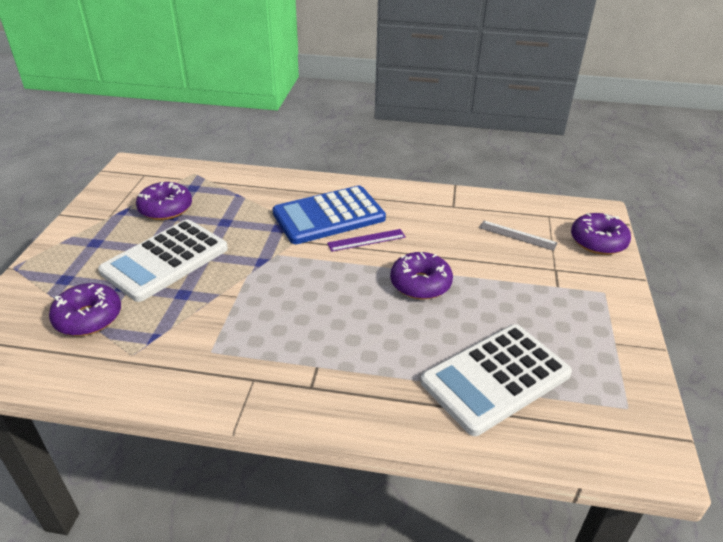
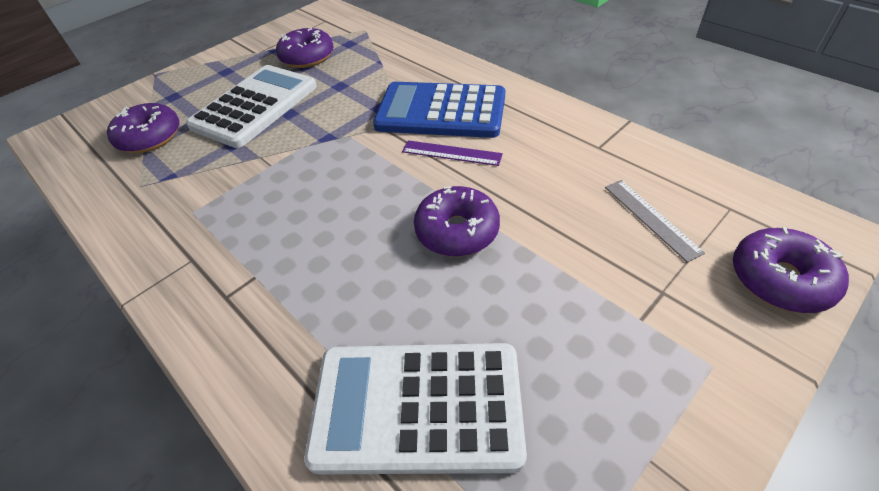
camera: 40 degrees right, 10 degrees up
(165, 260) = (255, 106): white calculator -> white calculator turned 135 degrees clockwise

